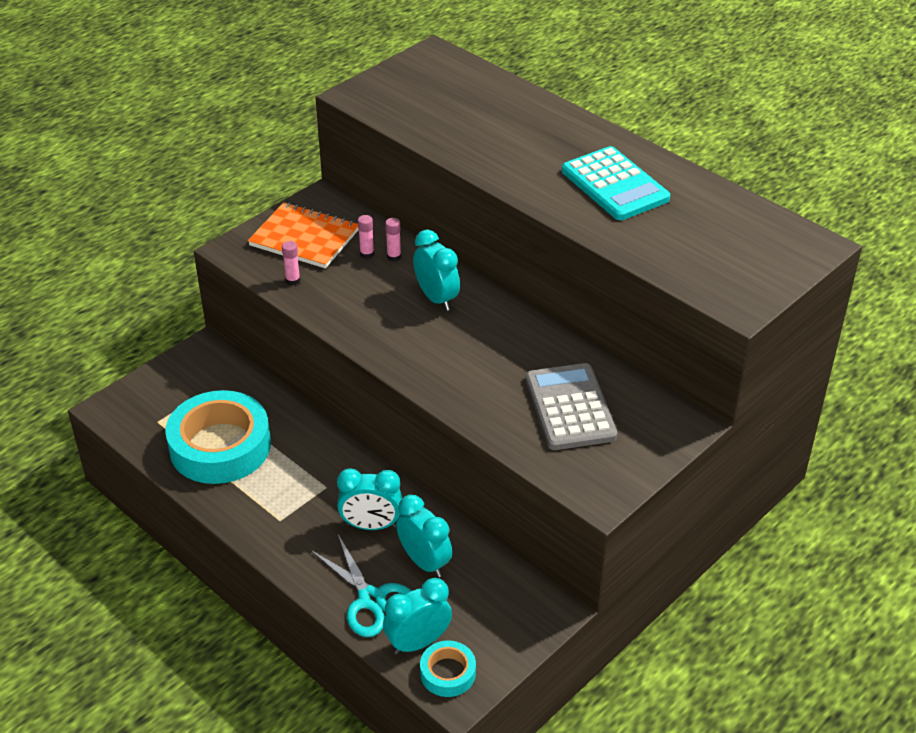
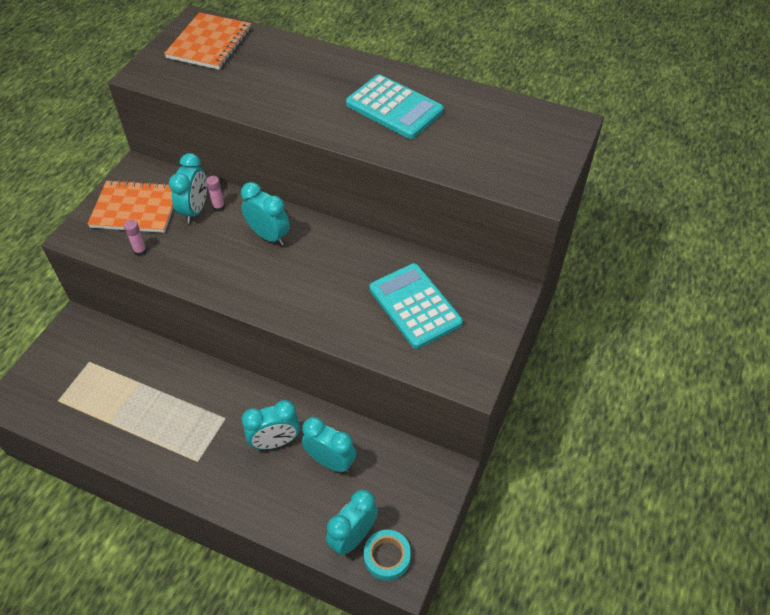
camera: 20 degrees left, 10 degrees up
(220, 446) = (121, 407): turquoise tape -> none
(367, 254) = (195, 210): pink glue stick -> turquoise clock
(371, 599) = (300, 510): turquoise scissors -> none
(439, 78) = (209, 43): none -> orange notebook
(569, 408) = (415, 306): grey calculator -> turquoise calculator

